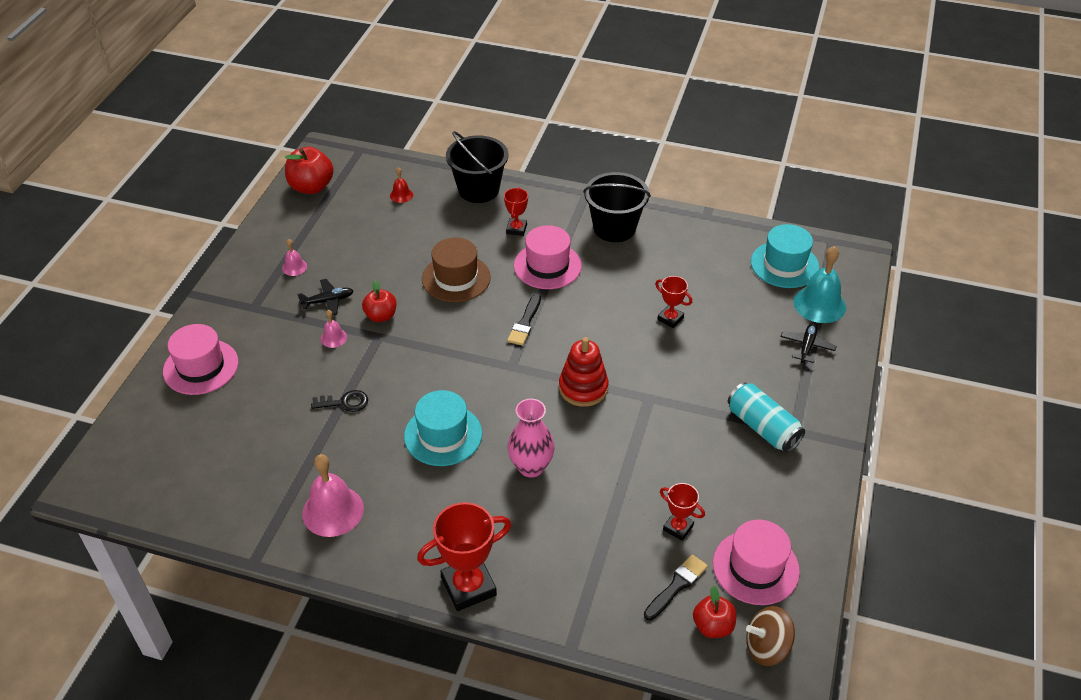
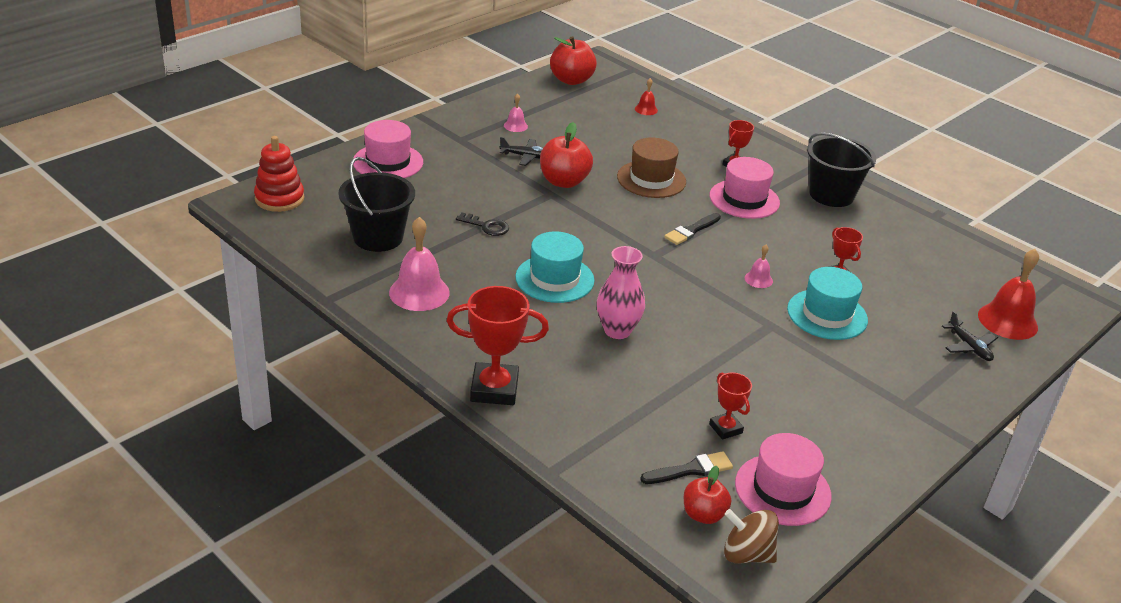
camera: 25 degrees right, 10 degrees down
(333, 338) = (511, 181): pink bell -> pink bell (758, 279)
(381, 316) = (564, 181): red apple -> red apple, size x1.57
(478, 190) = (720, 128): black bucket -> black bucket (378, 237)
(583, 388) = (711, 295): red stacking toy -> red stacking toy (279, 199)
(763, 427) = (872, 389): turquoise can -> none
(784, 264) = (991, 279): turquoise hat -> turquoise hat (827, 314)
(807, 346) = (969, 347): black plane -> black plane turned 105 degrees clockwise
(819, 304) = (1007, 321): turquoise bell -> red bell

